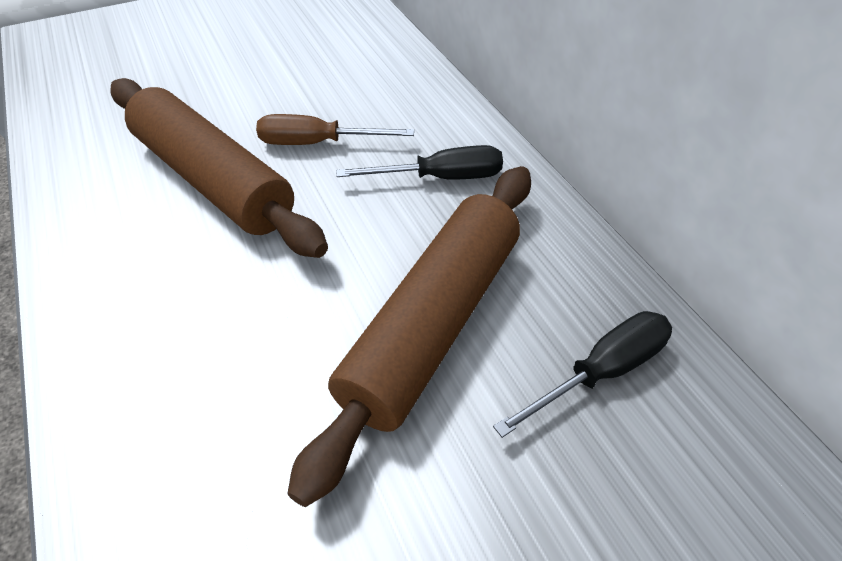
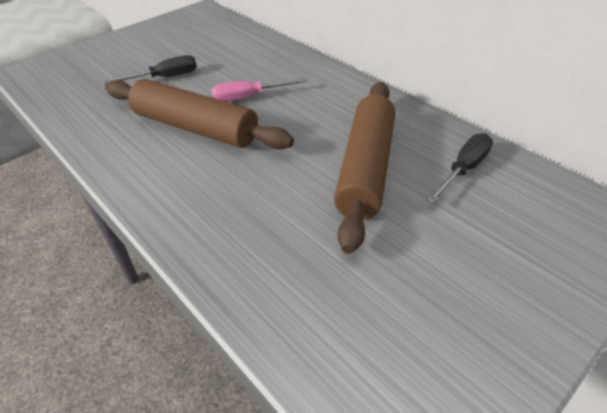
camera: 15 degrees left, 5 degrees down
(317, 143) = (248, 97): brown screwdriver -> pink screwdriver
(440, 178) = (331, 101): black screwdriver -> black screwdriver (165, 77)

